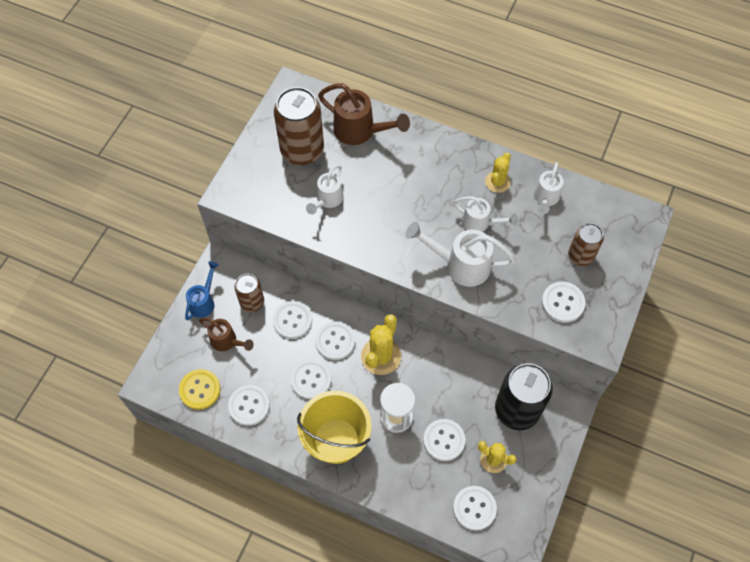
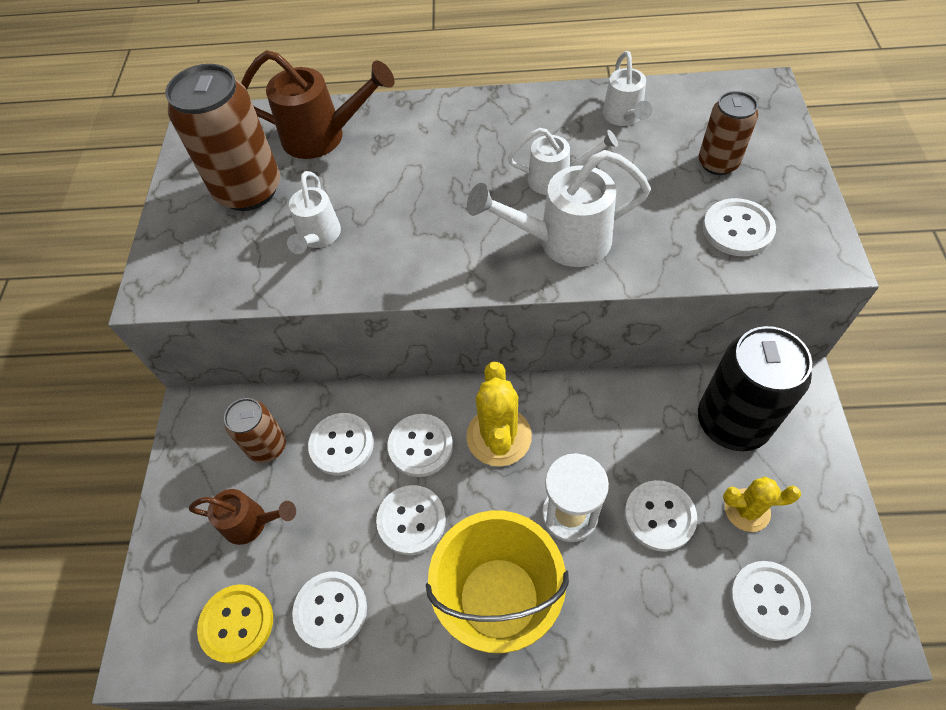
camera: 20 degrees left, 5 degrees down
(204, 301) = (190, 478): blue watering can -> none
(497, 182) = (548, 123): yellow cactus -> none

